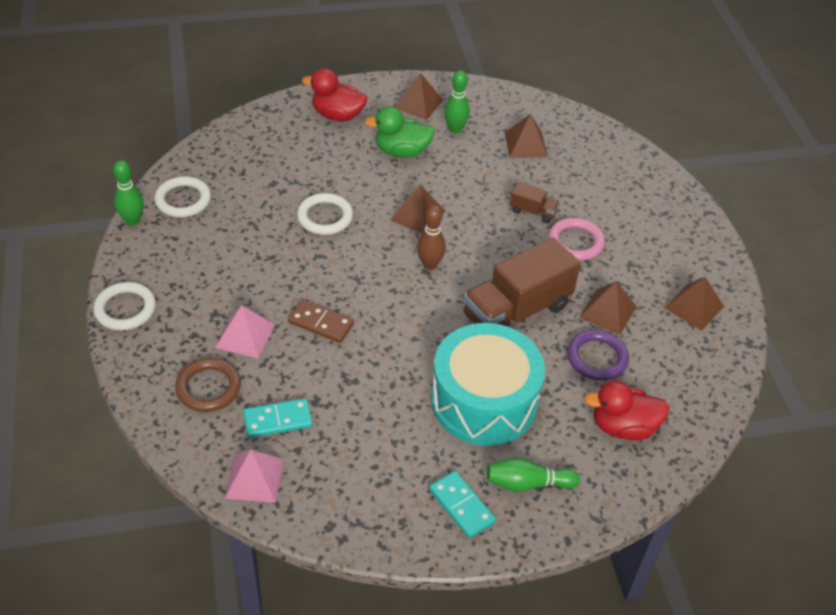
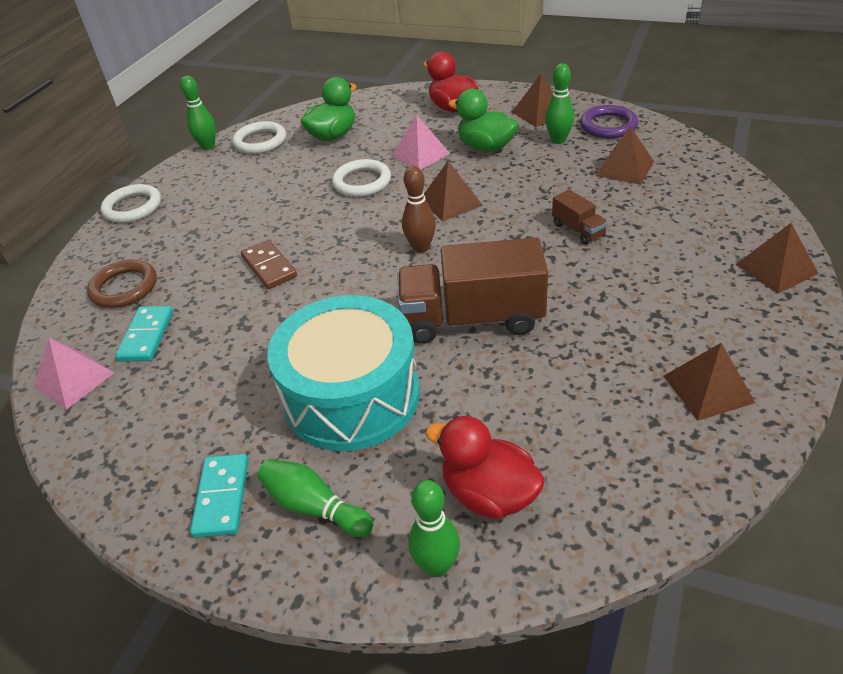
camera: 40 degrees right, 5 degrees down
(245, 336) = (196, 256): pink pyramid -> pink pyramid (420, 154)
(251, 174) = (333, 135): none -> green duck
(278, 420) = (147, 336): turquoise domino -> turquoise domino turned 75 degrees clockwise
(575, 242) = (604, 272): pink ring -> none
(597, 358) = (524, 401): purple ring -> purple ring (608, 126)
(608, 311) = (583, 355): brown pyramid -> brown pyramid (776, 269)
(628, 482) = (437, 566): none -> green bowling pin

